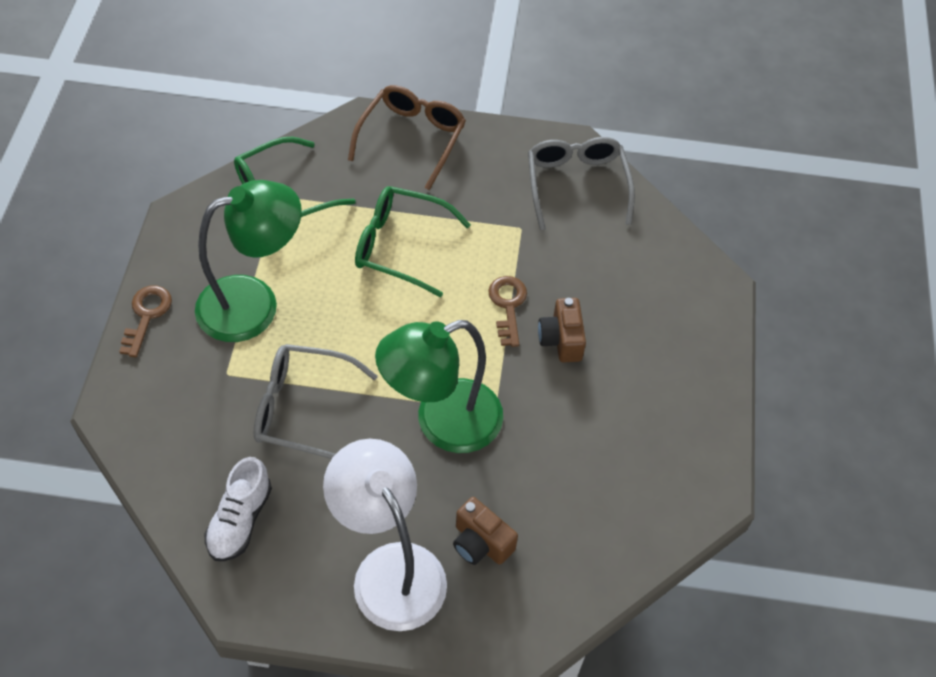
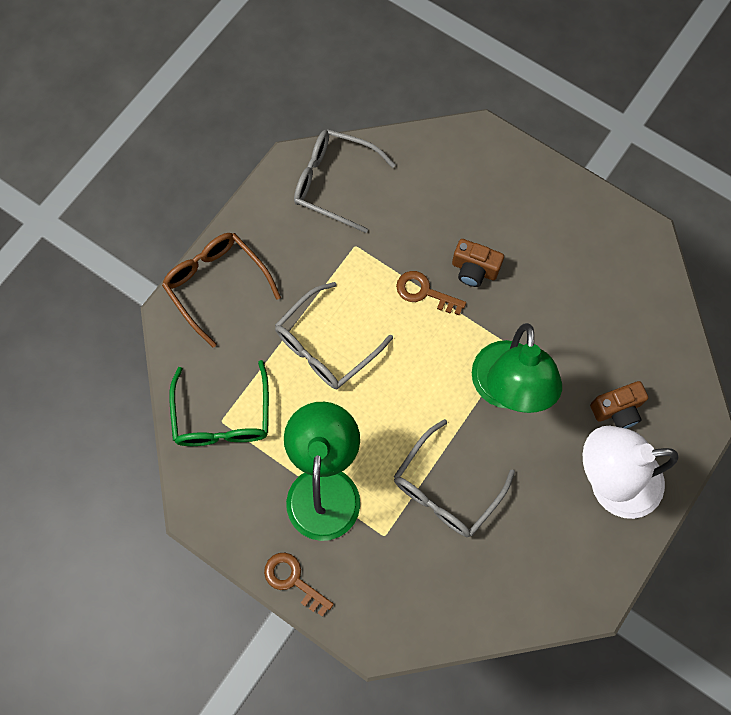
camera: 60 degrees left, 15 degrees up
(240, 520) = (523, 576): white shoe -> none
(400, 246) = (325, 346): green glasses -> grey glasses

